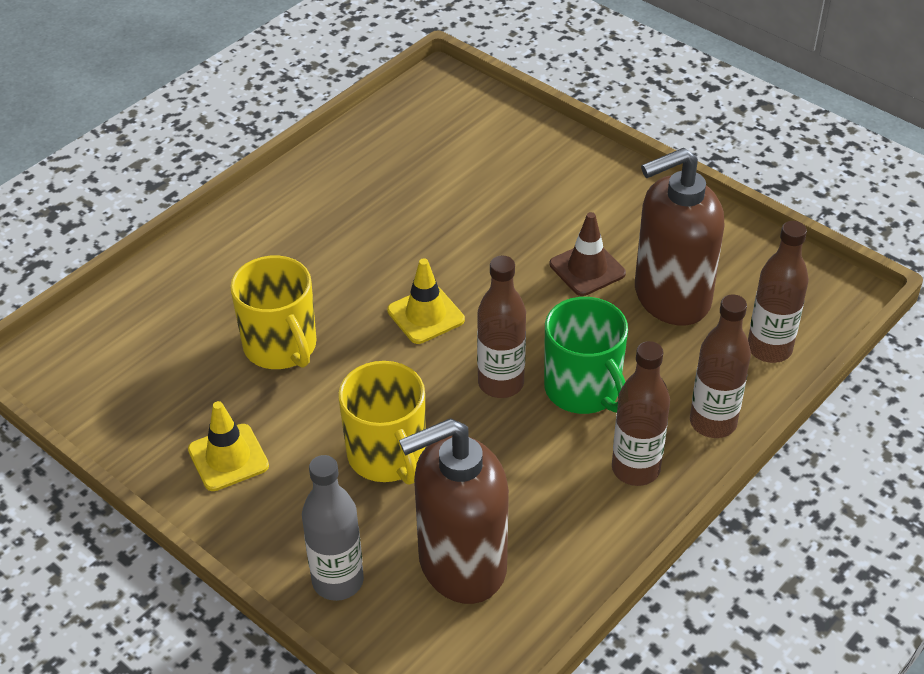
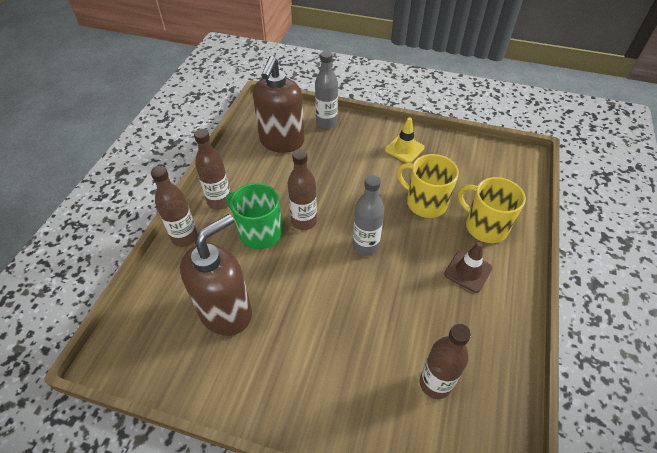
camera: 155 degrees right, 5 degrees up
(387, 456) = (337, 171): yellow mug -> yellow mug (485, 226)
(425, 315) = (365, 246): yellow traffic cone -> grey bottle
(461, 564) = (282, 142): brown soap dispenser -> brown soap dispenser turned 150 degrees clockwise
(587, 269) = (287, 314): brown traffic cone -> brown traffic cone (468, 271)
(769, 348) = (157, 295): brown bottle -> brown bottle (435, 383)

